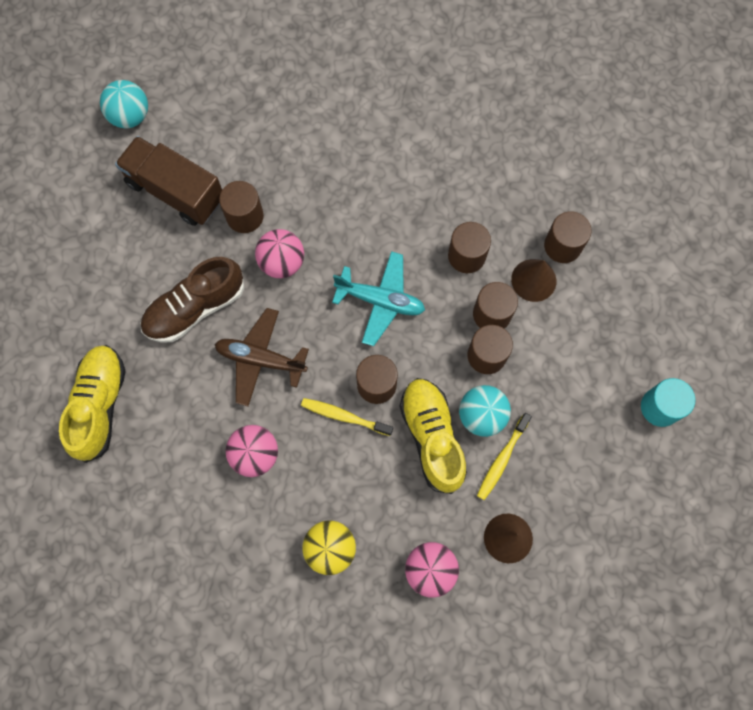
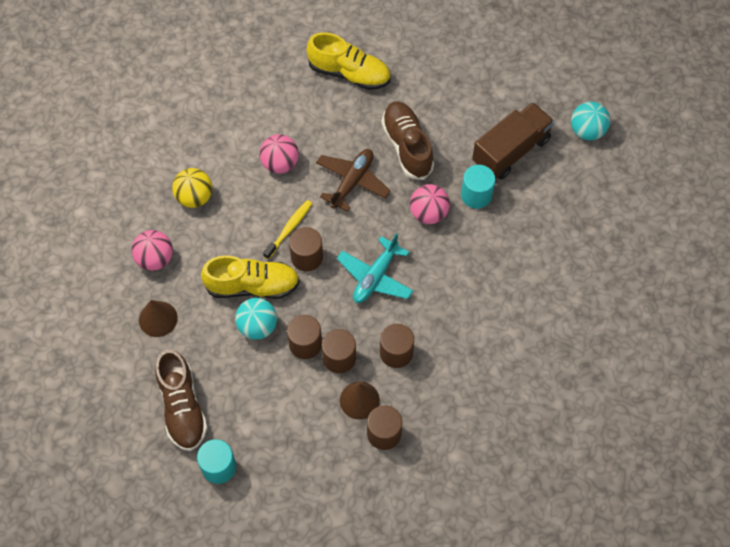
camera: 105 degrees right, 10 degrees down
(245, 216) = (476, 195): brown cylinder -> turquoise cylinder
(502, 459) = (218, 331): yellow toothbrush -> none
(607, 470) = (182, 407): none -> brown shoe

